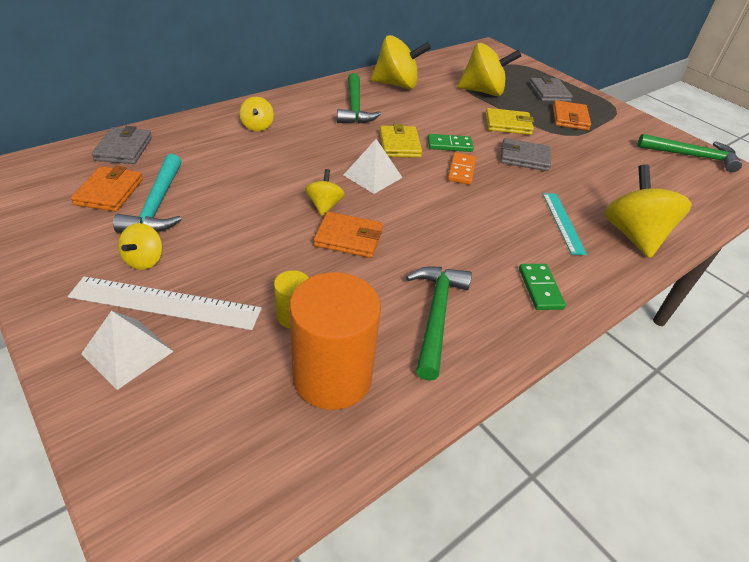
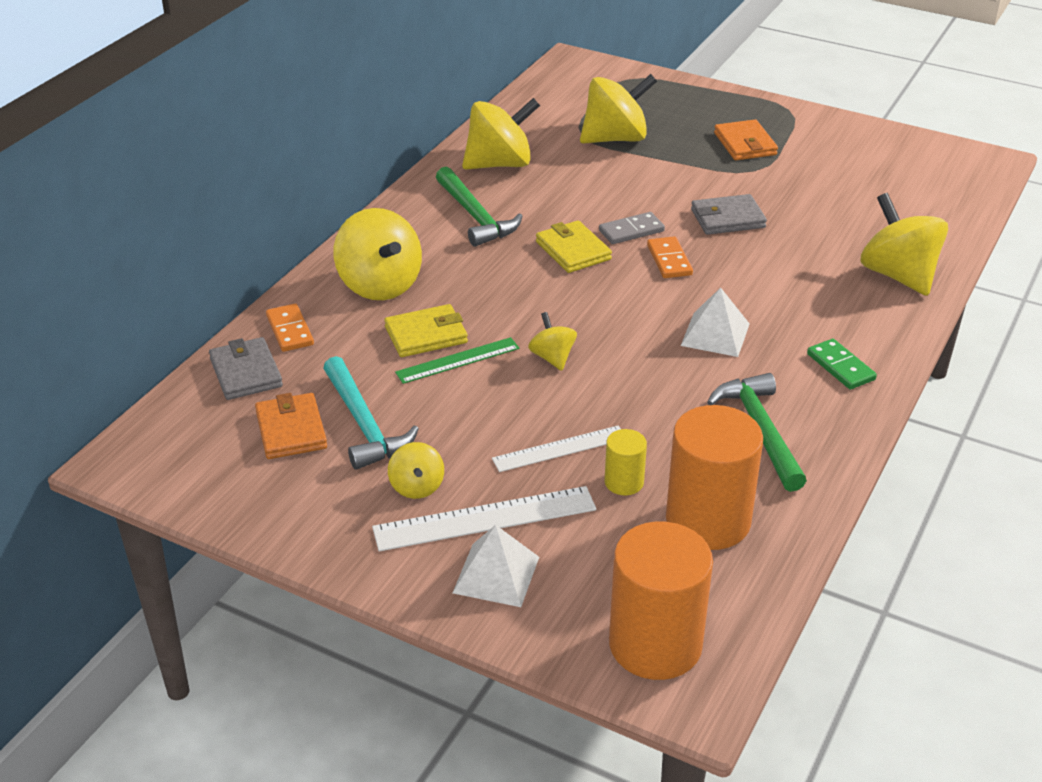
camera: 20 degrees left, 5 degrees down
(177, 134) = (290, 330): none -> orange domino
(187, 479) = (655, 644): none -> orange cylinder
(257, 126) = (379, 285): yellow spinning top -> yellow spinning top, size x1.93
(259, 186) = (458, 360): none -> green ruler
(270, 271) = (560, 449): none -> white ruler
(348, 238) = (610, 384): orange wallet -> none
(372, 176) = (575, 302): white pyramid -> white pyramid (715, 334)
(449, 145) = (631, 231): green domino -> grey domino
(508, 124) = (679, 178): yellow wallet -> yellow wallet (426, 335)
(549, 93) = (697, 113): grey wallet -> none
(563, 222) = (819, 286): turquoise ruler -> none
(691, 156) = (909, 152): green hammer -> none

